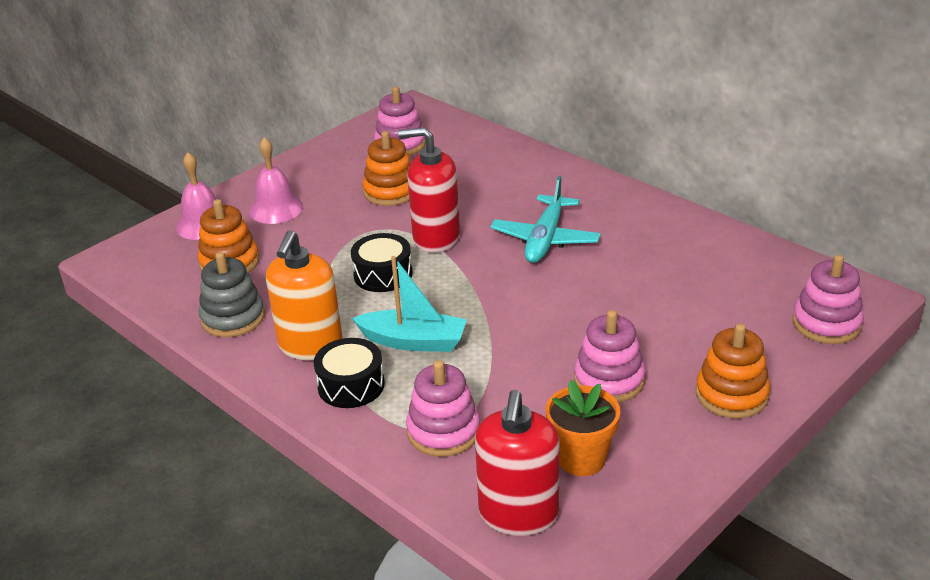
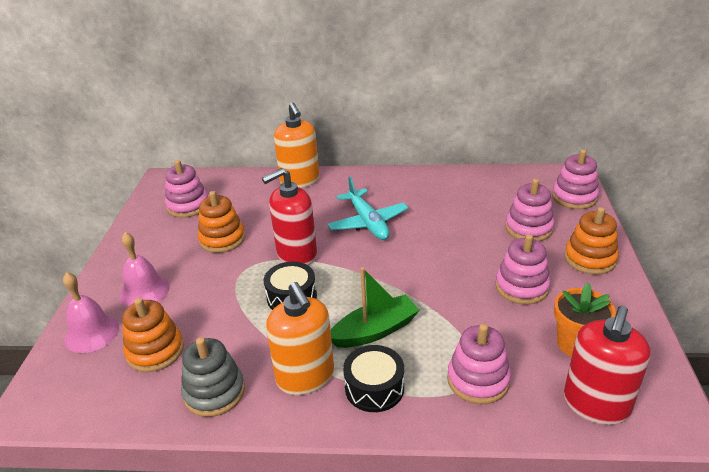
camera: 40 degrees left, 0 degrees up
(413, 341) = (375, 331): turquoise boat -> green boat
(518, 514) = (596, 404): red soap dispenser -> red soap dispenser turned 60 degrees clockwise
(535, 164) = (300, 181): none -> orange soap dispenser
(711, 329) = (528, 228): none -> pink stacking toy

